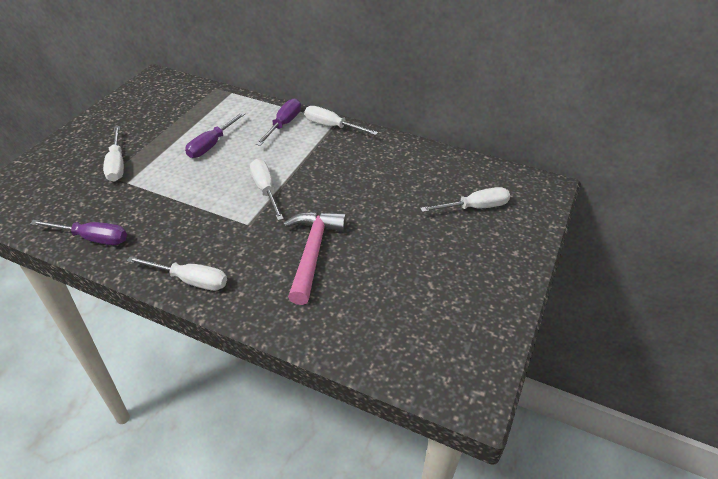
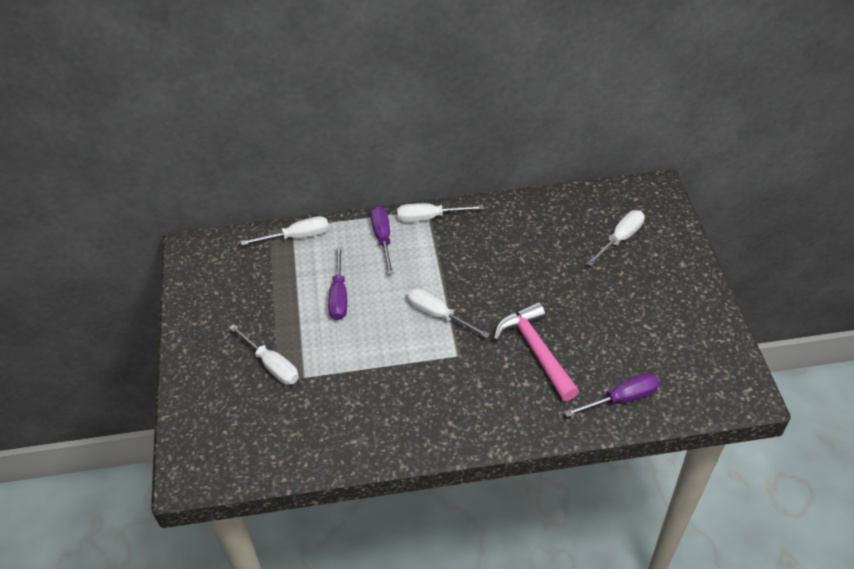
camera: 30 degrees left, 5 degrees up
(92, 238) = (339, 446): purple screwdriver -> purple screwdriver (622, 398)
(190, 280) = (465, 431): white screwdriver -> white screwdriver (297, 236)

